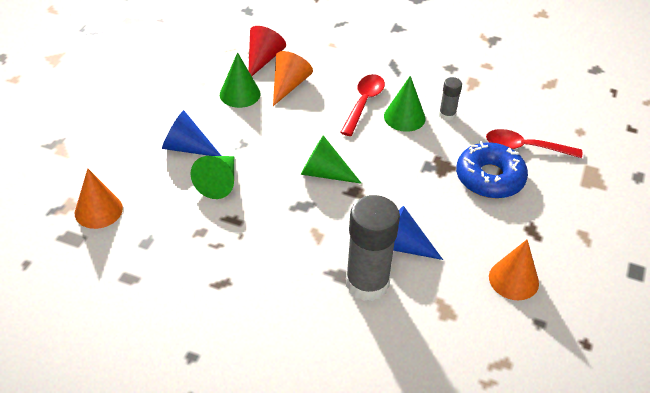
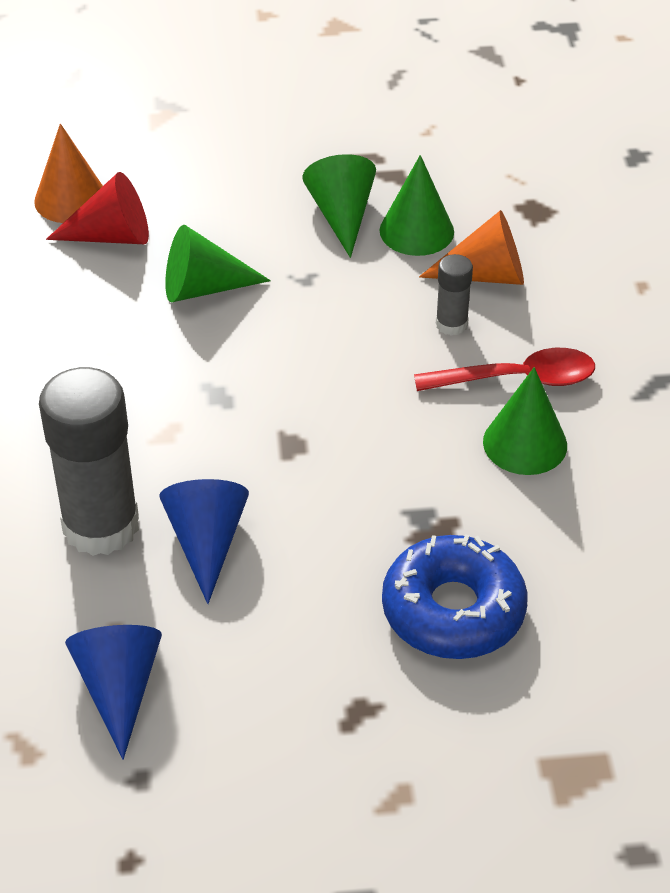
camera: 65 degrees right, 0 degrees up
(187, 148) = (252, 227): blue cone -> blue cone (119, 689)
(263, 59) = (524, 222): red cone -> red cone (111, 236)
(324, 173) = (307, 393): green cone -> green cone (342, 215)
(447, 114) = (581, 499): grey glue stick -> grey glue stick (451, 324)
(513, 279) = (219, 715): orange cone -> none
(525, 147) = (580, 641): red spoon -> none

